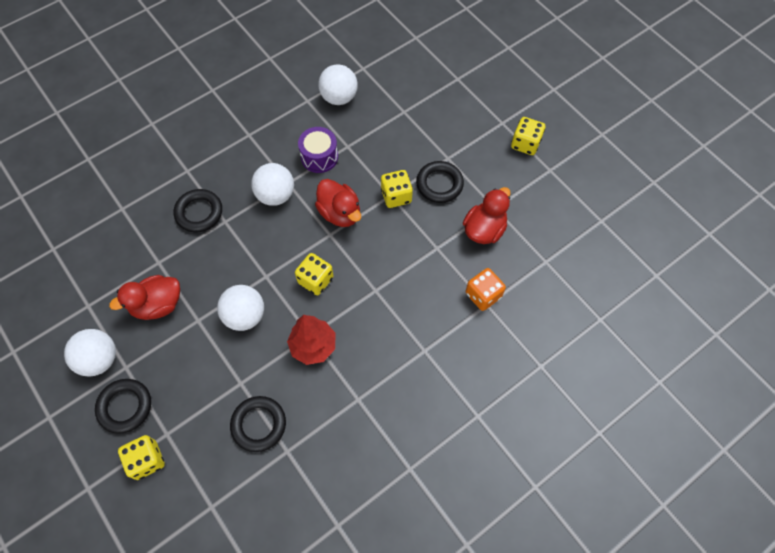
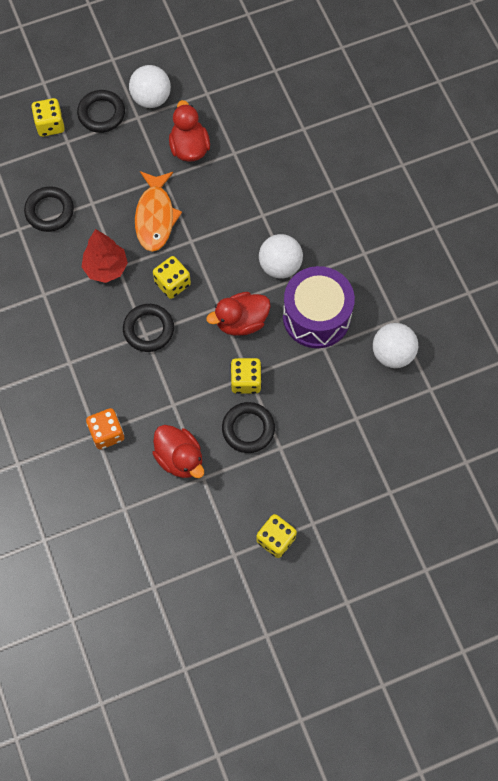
camera: 105 degrees right, 5 degrees up
(199, 213) = (279, 194): black ring -> black ring (148, 329)
(245, 316) = (155, 217): white ball -> orange fish
(319, 157) = (316, 316): purple drum -> purple drum, size x1.65

